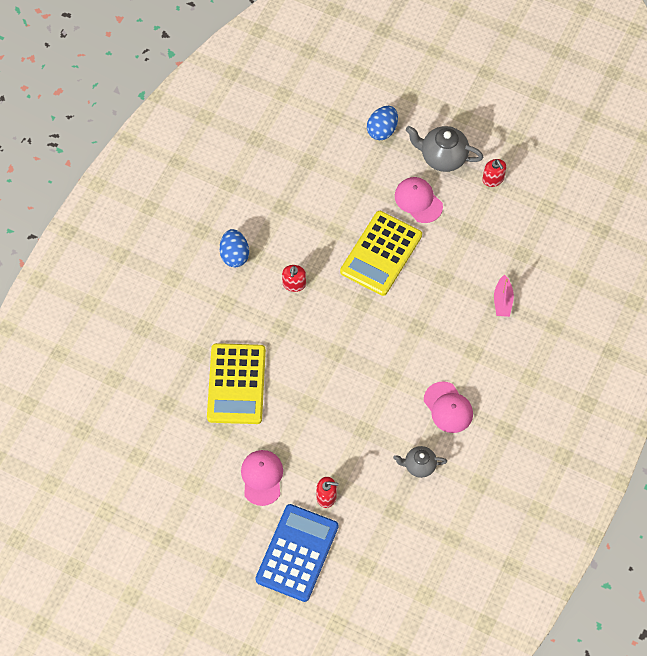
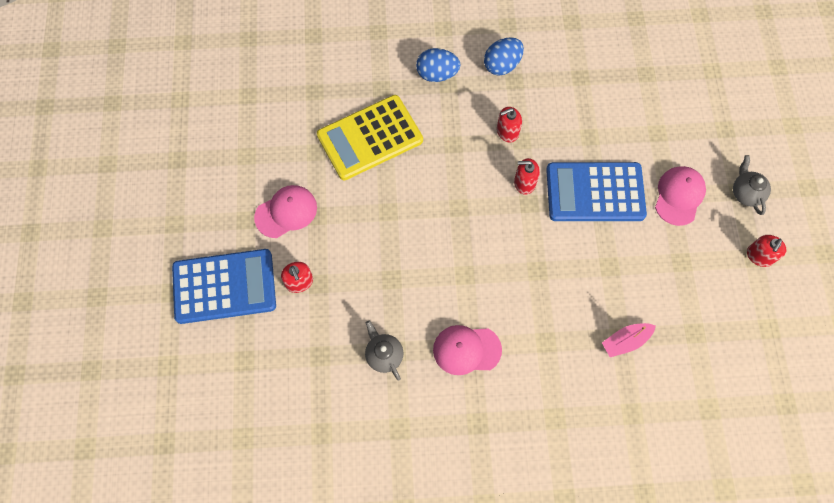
camera: 60 degrees right, 5 degrees up
(343, 296) = (524, 182): none -> red soap dispenser
(381, 253) = (595, 192): yellow calculator -> blue calculator
(382, 130) = (731, 121): blue egg -> blue egg (437, 74)
(442, 157) = (745, 193): grey teapot -> grey teapot, size x0.62
(448, 407) = (466, 350): pink cap -> pink cap turned 60 degrees clockwise

